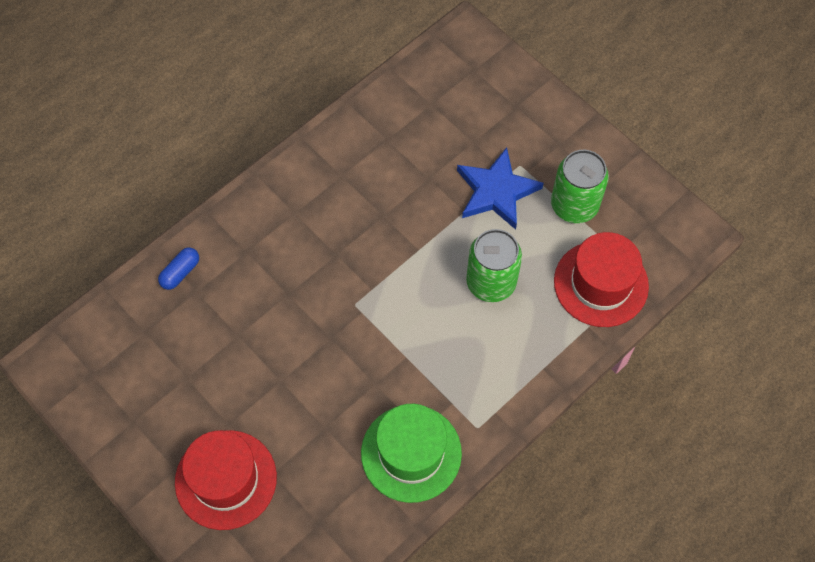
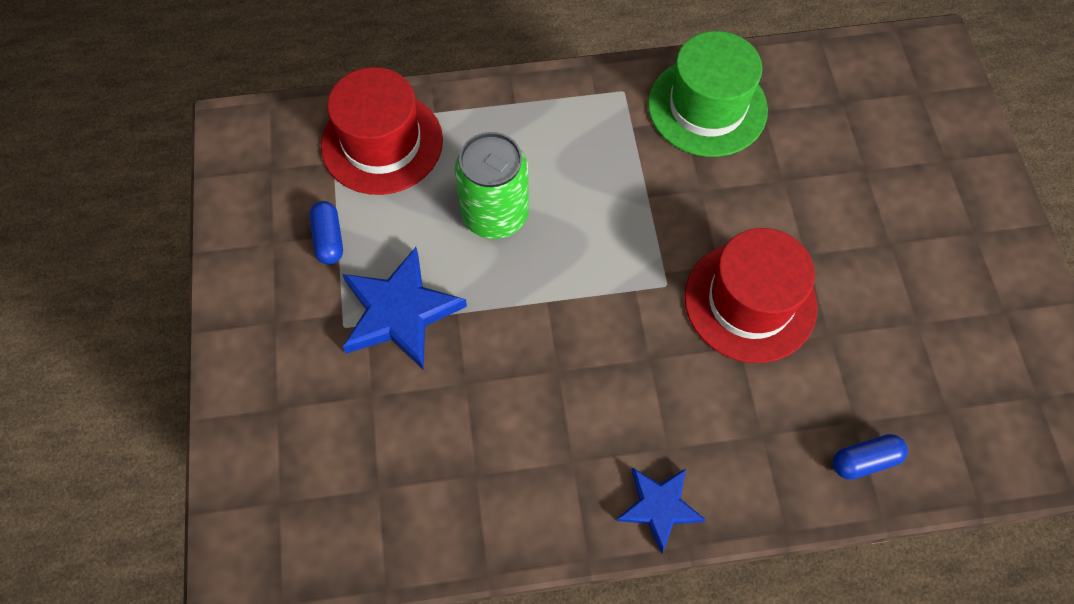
camera: 145 degrees left, 0 degrees up
(226, 479) = (920, 191): red hat -> red hat (750, 301)
(280, 181) = (659, 507): none -> blue star
(574, 205) = (329, 239): green can -> blue capsule

